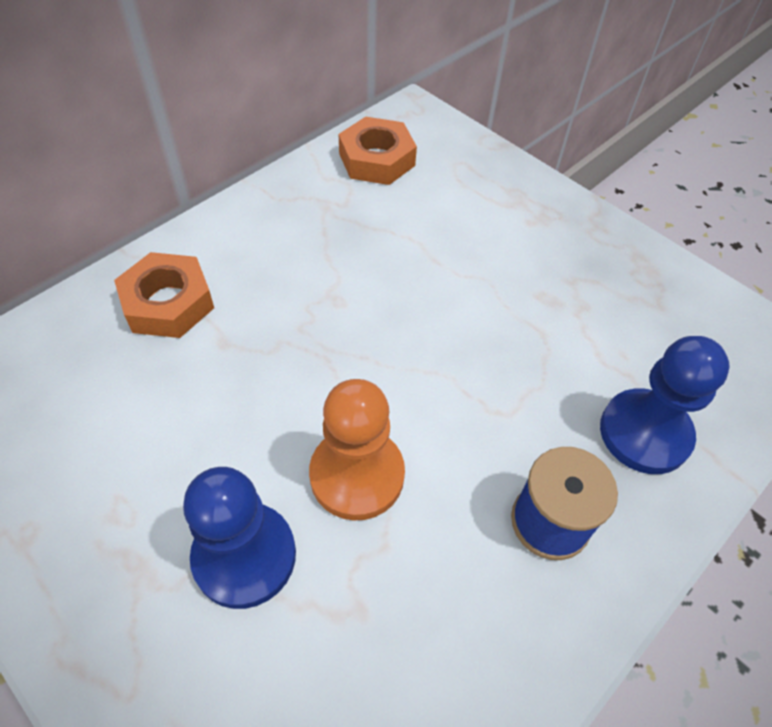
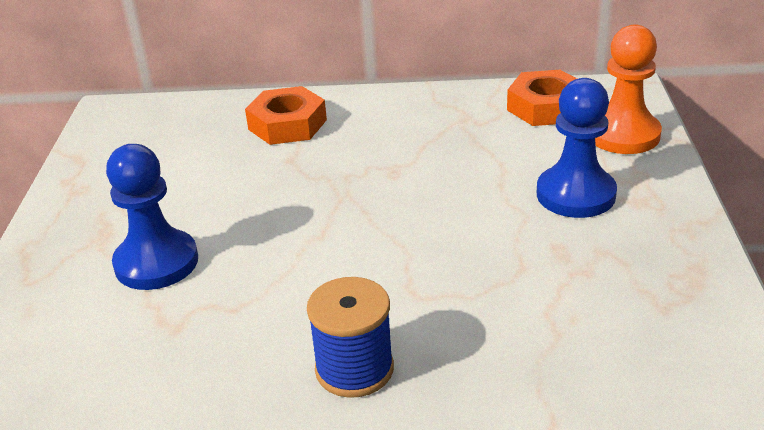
camera: 50 degrees right, 20 degrees down
(357, 475) = (269, 266): orange pawn -> orange pawn (623, 135)
(644, 433) = (511, 372): blue pawn -> blue pawn (575, 194)

